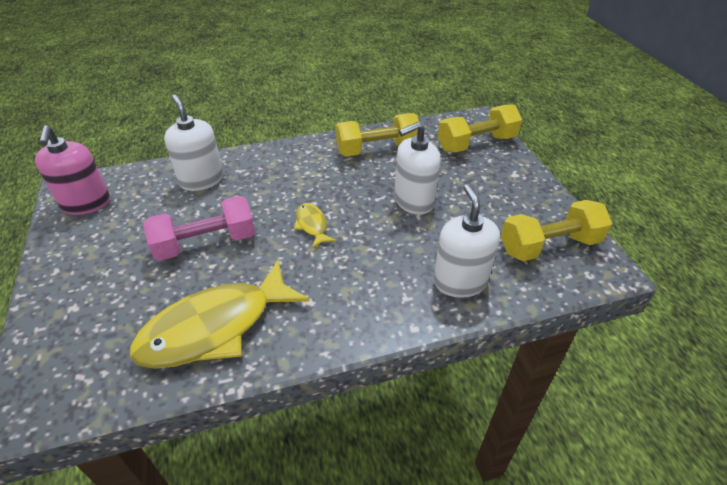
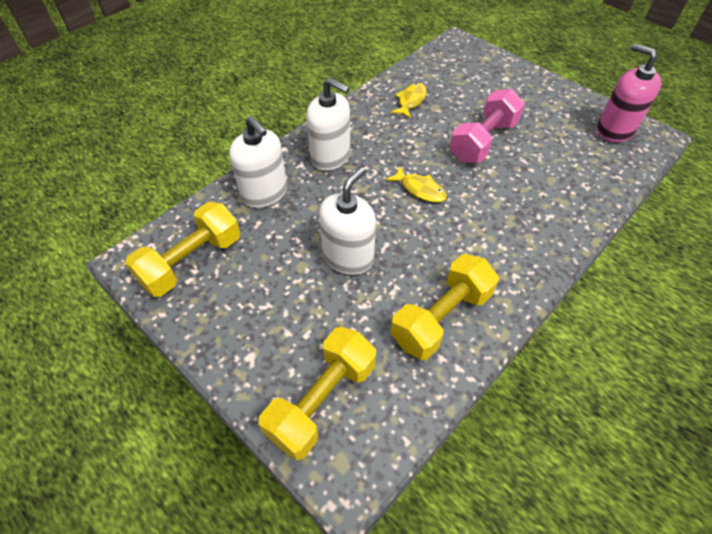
camera: 150 degrees right, 10 degrees up
(201, 180) = (565, 189): white soap dispenser -> white soap dispenser (330, 156)
(215, 327) = (410, 101): yellow fish -> yellow fish, size x0.45

